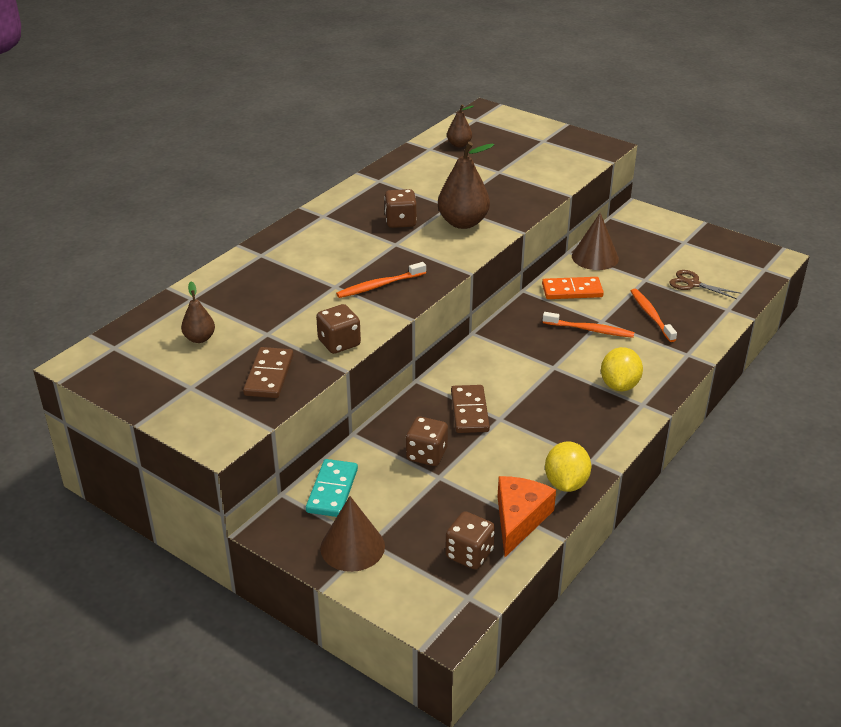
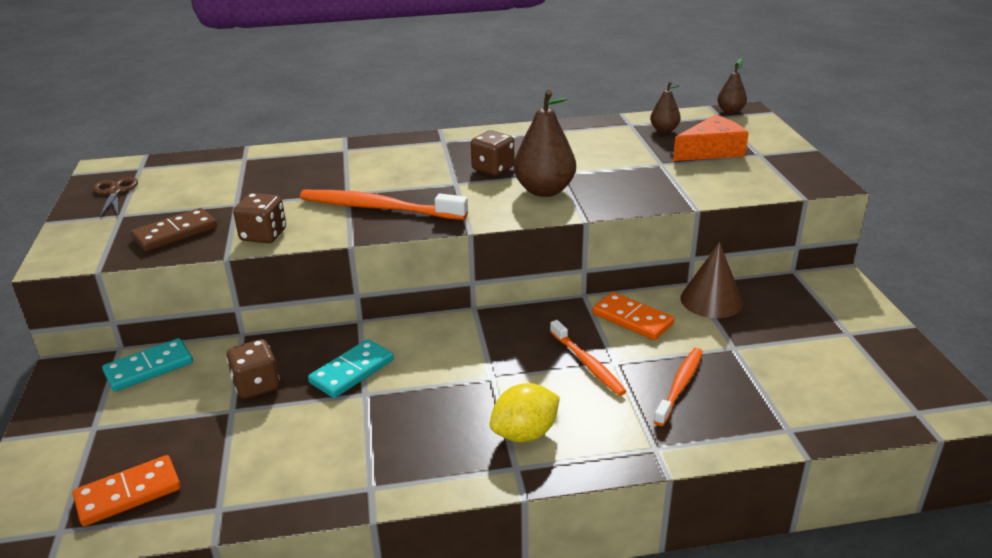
camera: 45 degrees right, 5 degrees down
(199, 338) = (192, 186): brown pear -> brown pear (730, 111)
(352, 547) = (78, 421): brown cone -> none
(379, 285) = (378, 208): orange toothbrush -> orange toothbrush, size x1.61
(469, 411) = (352, 371): brown domino -> turquoise domino
(469, 554) = (128, 494): brown dice -> orange domino
(519, 519) = (216, 494): orange cheese -> orange cheese (711, 151)
(566, 483) = (310, 492): yellow lemon -> none
(692, 284) = (786, 380): brown scissors -> brown scissors (115, 192)

